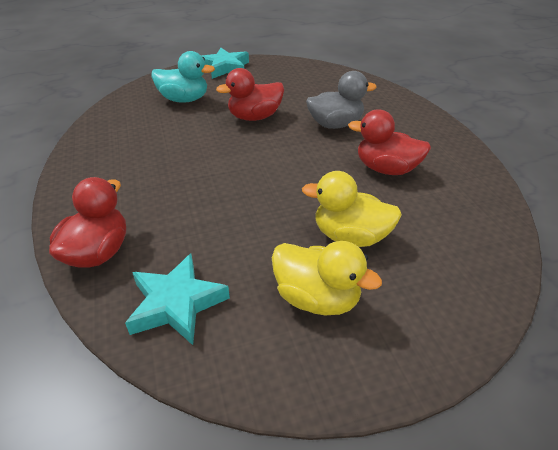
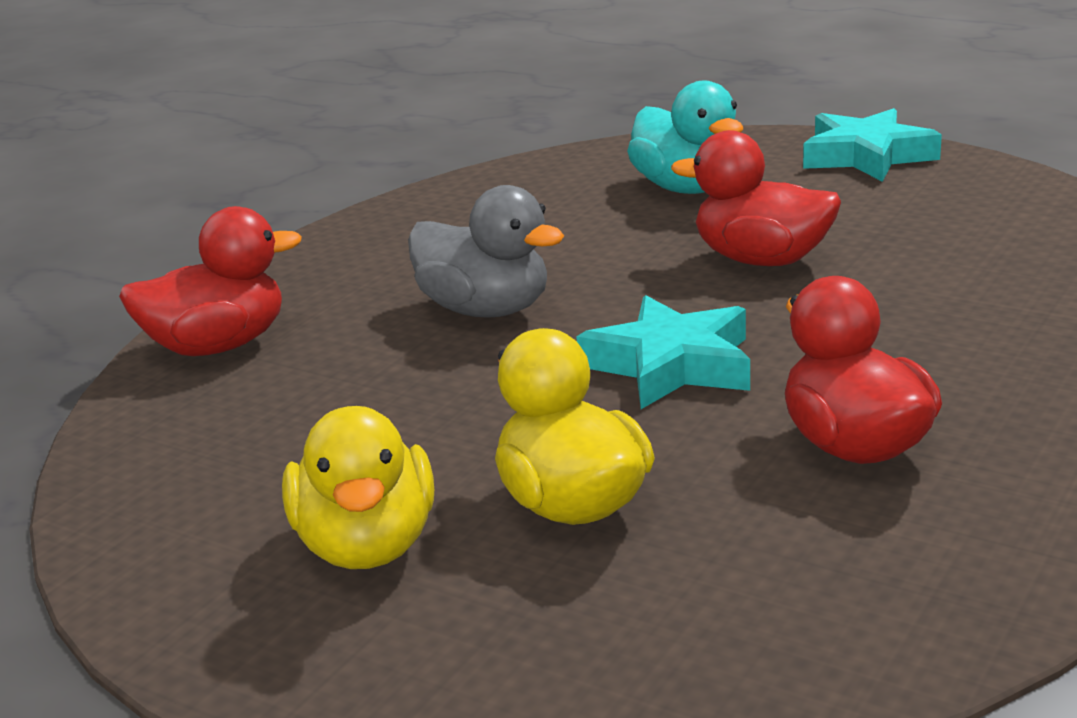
camera: 50 degrees right, 15 degrees down
(176, 304) = (199, 448): turquoise star -> turquoise star (671, 365)
(335, 124) = (904, 331): grey duck -> grey duck (485, 310)

